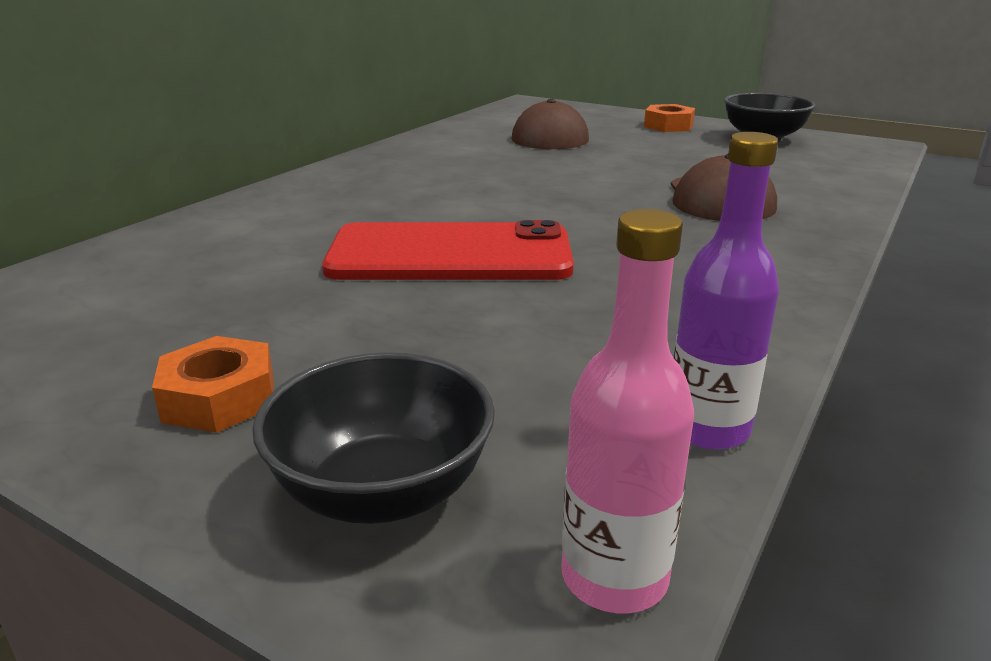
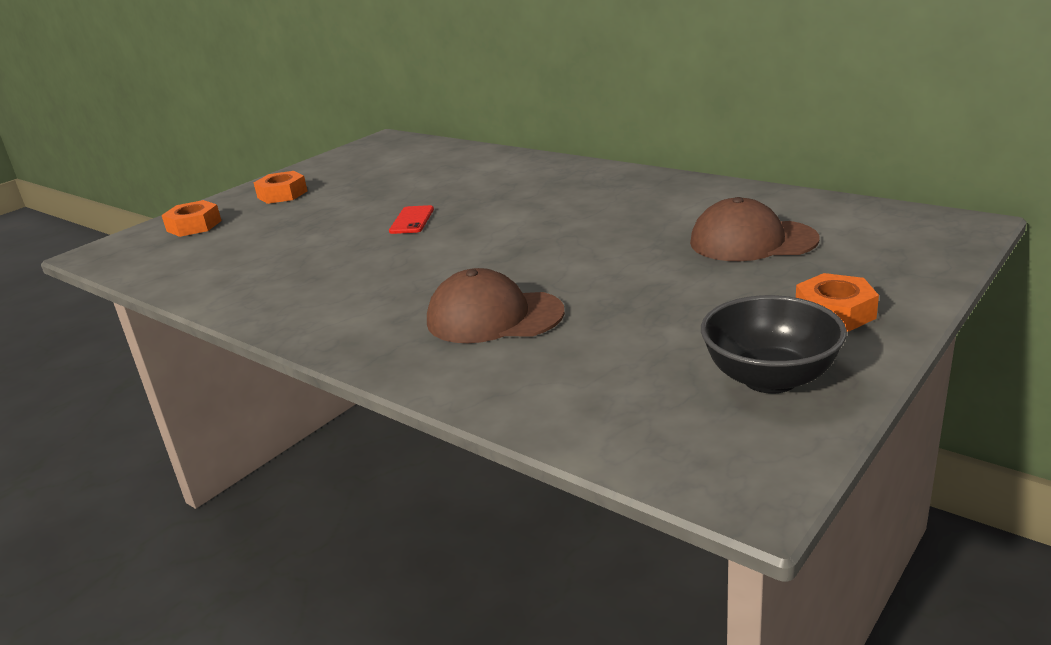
camera: 100 degrees right, 0 degrees up
(382, 491) = (194, 226): black bowl -> orange nut
(450, 254) = (412, 220): red phone -> red phone, size x0.40
(614, 577) = (113, 261): pink bottle -> none
(707, 429) = (169, 281): purple bottle -> none

